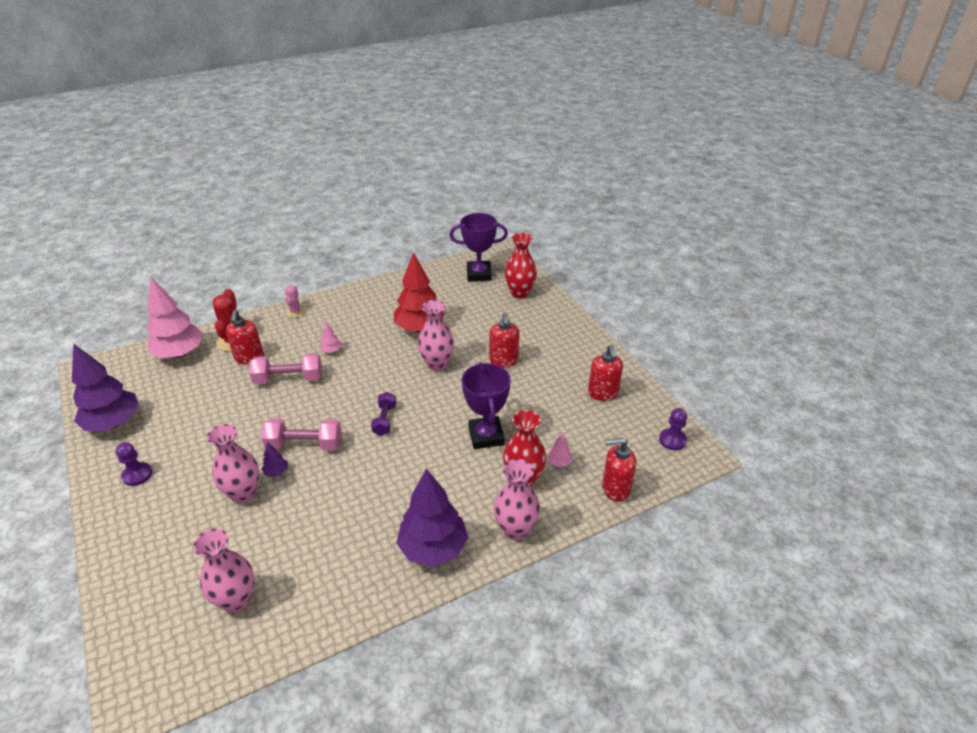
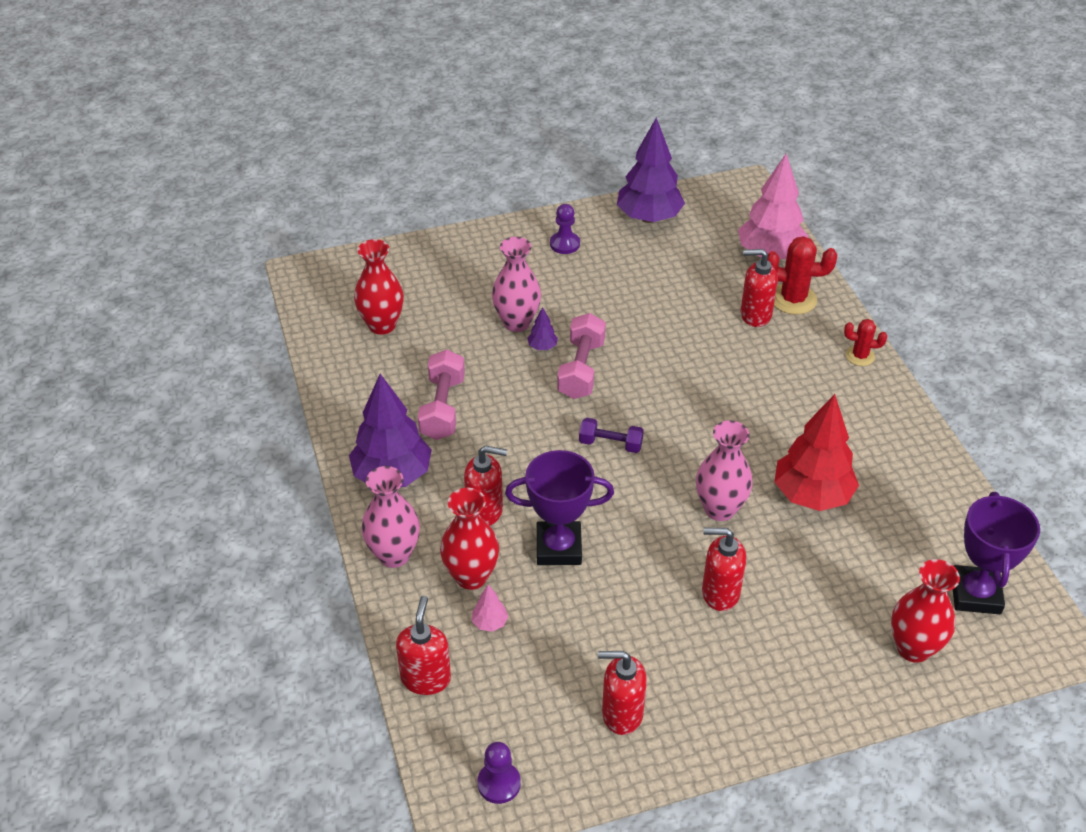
camera: 100 degrees right, 5 degrees up
(236, 600) = (382, 325): pink vase -> red vase
(288, 379) = (706, 353): pink dumbbell -> pink dumbbell (442, 408)
(295, 312) = (860, 356): pink cactus -> red cactus
(331, 351) = (763, 394): pink tree -> none
(461, 481) = (485, 511): none -> red soap dispenser

